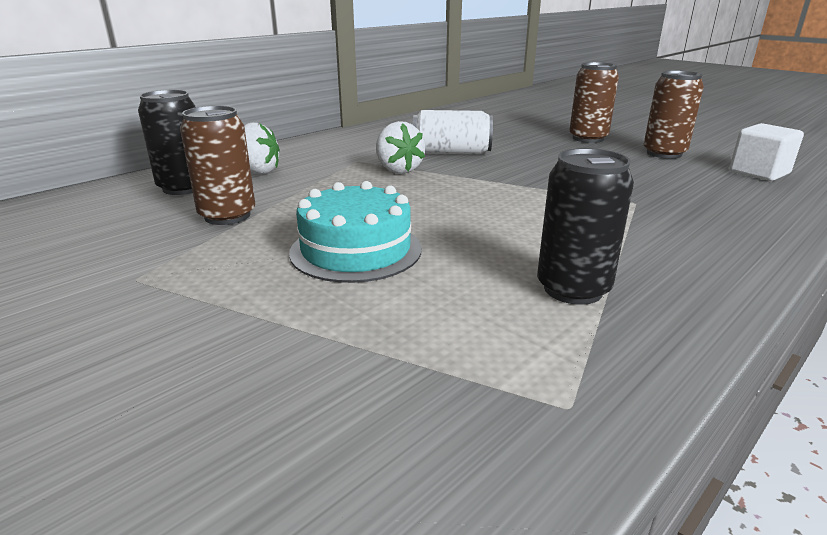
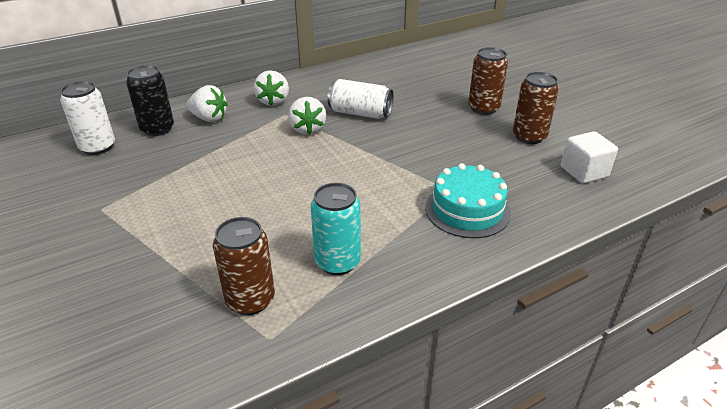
camera: 15 degrees right, 10 degrees up
(95, 213) = (98, 147): none -> white can
(227, 216) = (172, 162): brown can -> brown can (250, 300)
(331, 152) = (273, 101): none -> white strawberry
(356, 250) = (232, 206): turquoise cake -> turquoise cake (467, 210)
(573, 289) = (337, 262): black can -> turquoise can

